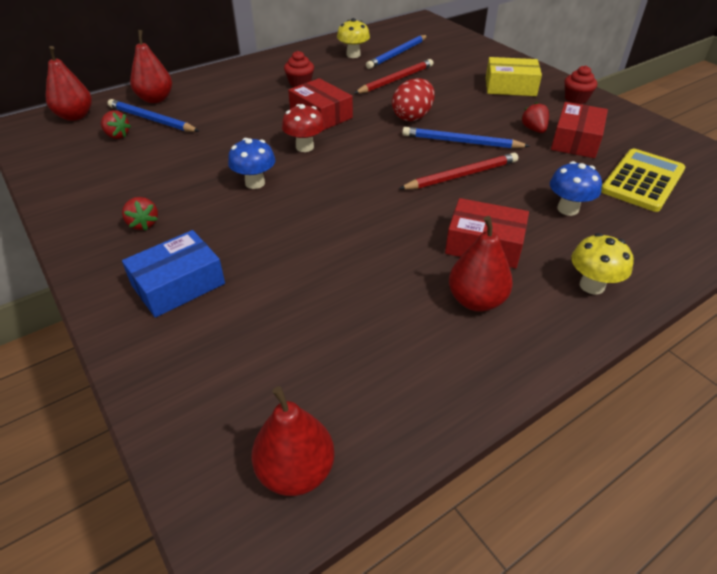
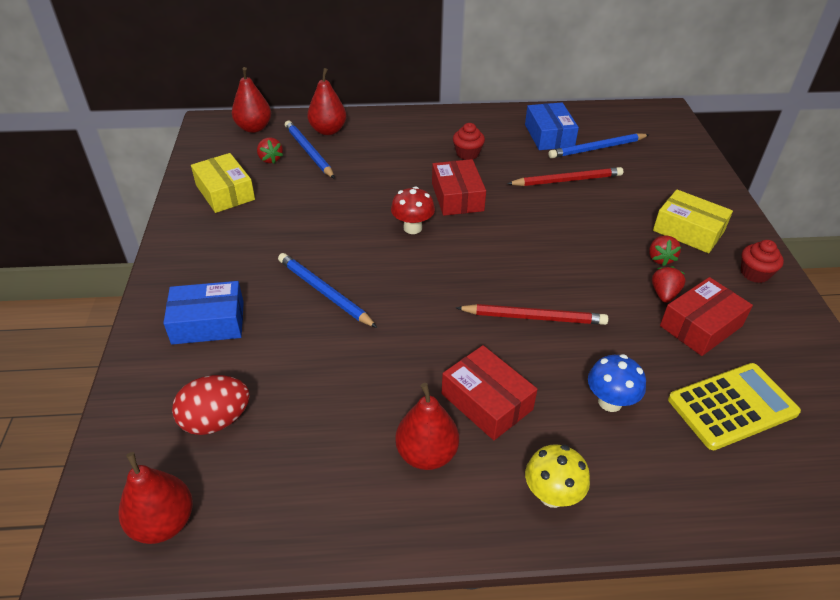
camera: 30 degrees right, 0 degrees up
(93, 175) = (225, 192): none -> yellow box
(143, 224) = (226, 255): red strawberry -> red strawberry (660, 258)
(255, 183) = (340, 250): blue mushroom -> none
(353, 55) = (549, 135): yellow mushroom -> blue box
(412, 117) = (544, 231): red egg -> red egg (216, 420)
(461, 142) = (569, 279): blue pencil -> blue pencil (324, 292)

